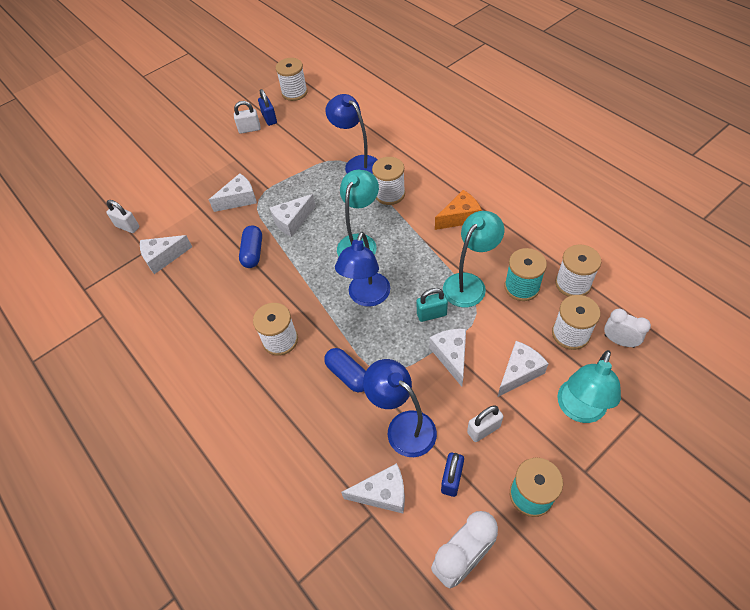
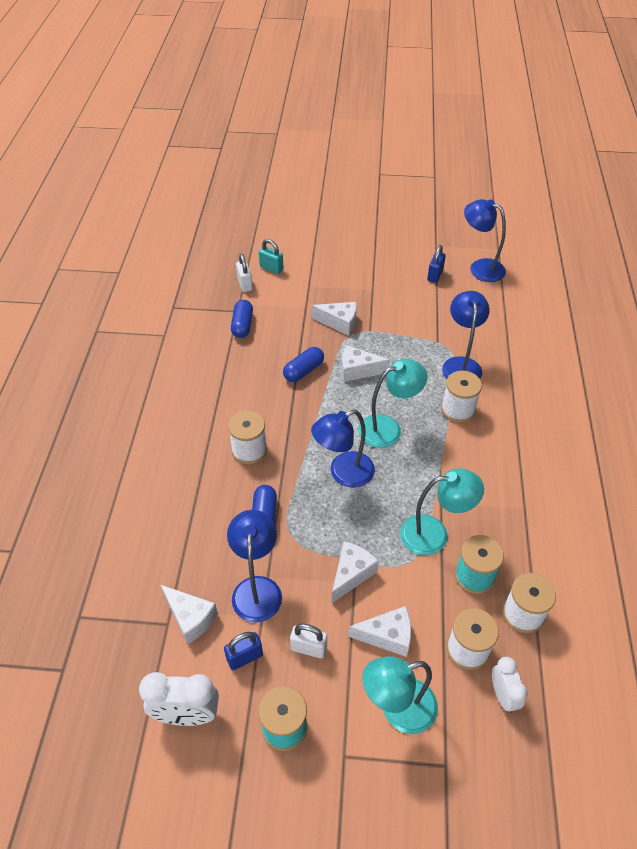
camera: 40 degrees right, 5 degrees down
(163, 257) = (242, 325): white cheese -> blue capsule
(249, 129) = (410, 273): white padlock -> none
(294, 92) = (480, 267): white spool -> blue lamp
(431, 314) = (375, 530): turquoise padlock -> turquoise padlock (271, 268)
(459, 217) = (493, 476): orange cheese -> none

